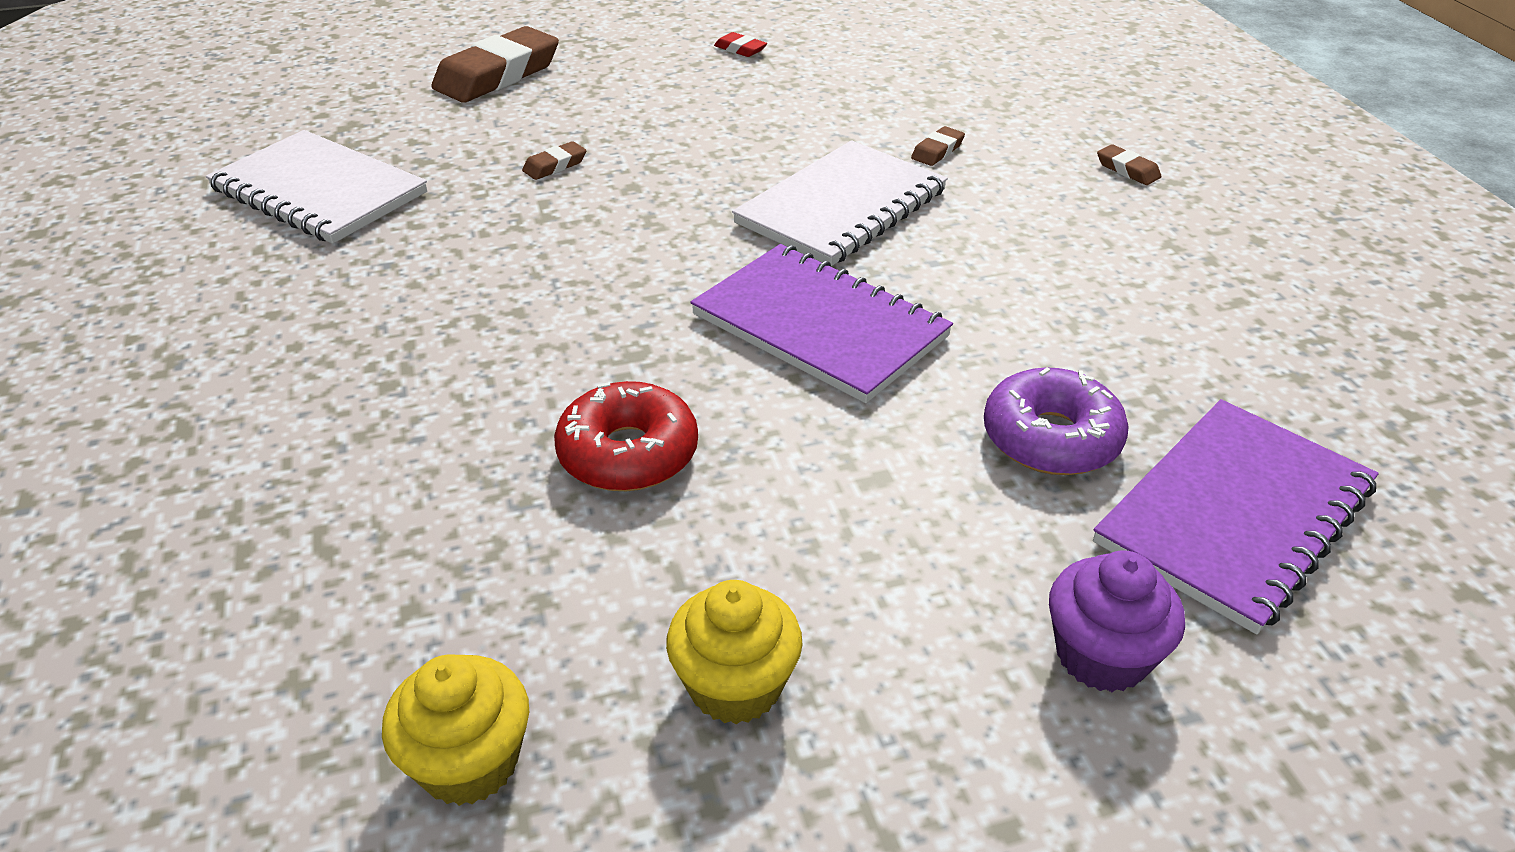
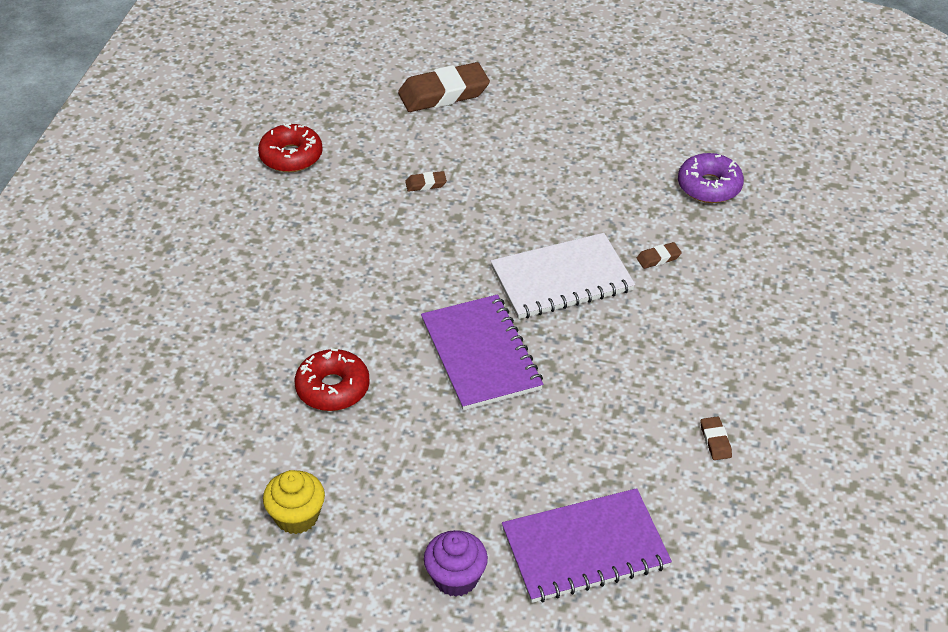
camera: 30 degrees right, 5 degrees up
(319, 191) = (291, 156): white notebook -> red donut
(469, 762) = (179, 498): yellow cupcake -> none
(740, 49) = (610, 122): red eraser -> none
(1051, 438) = (537, 470): purple donut -> purple donut (709, 186)
(1127, 170) = (764, 319): brown eraser -> brown eraser (715, 441)

